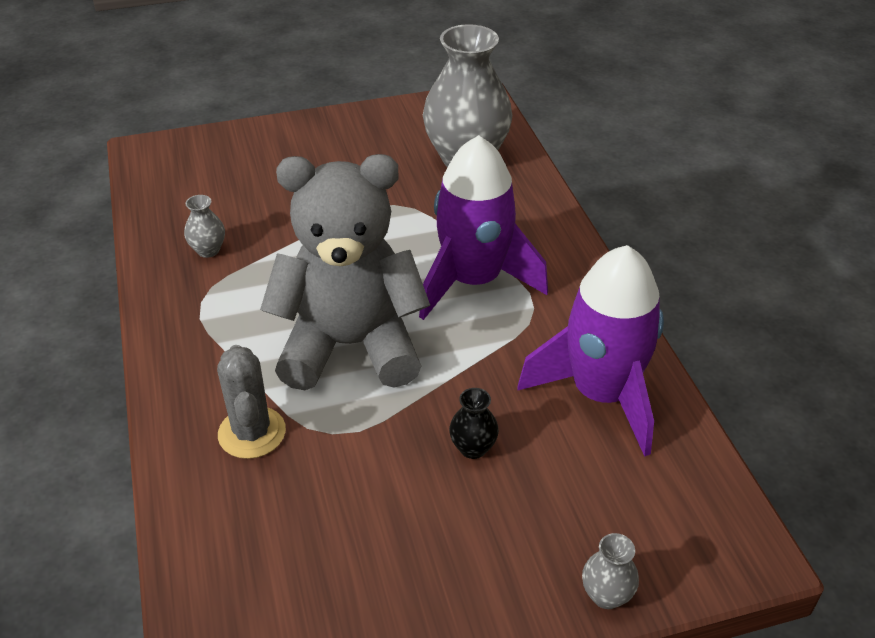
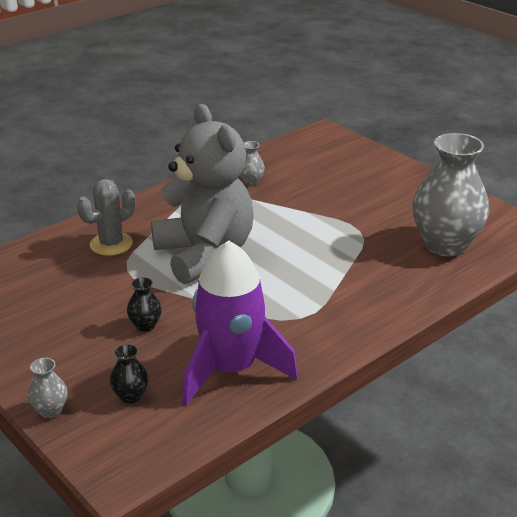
camera: 65 degrees right, 10 degrees down
(473, 281) = (306, 284): purple rocket -> none
(611, 502) = (130, 396): none -> black vase

